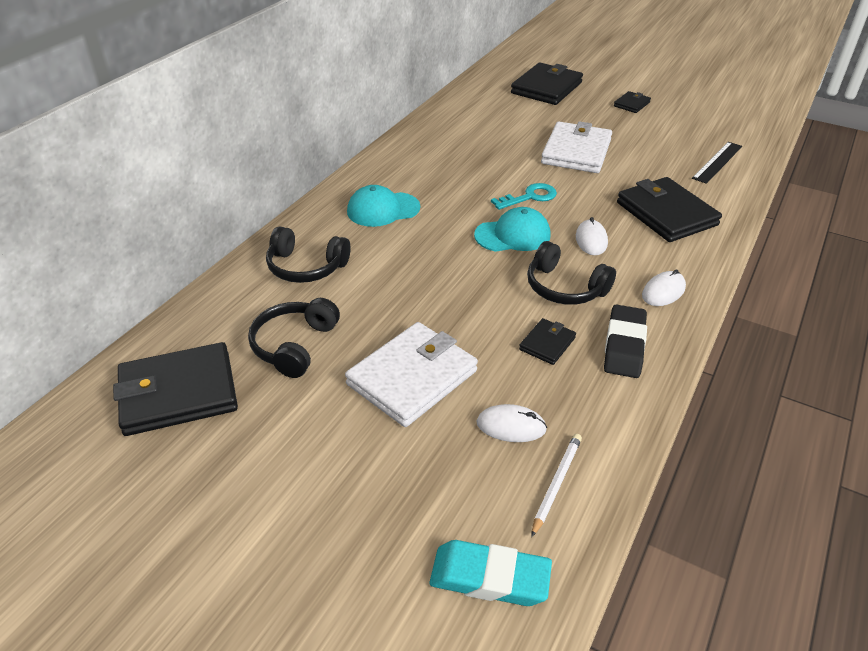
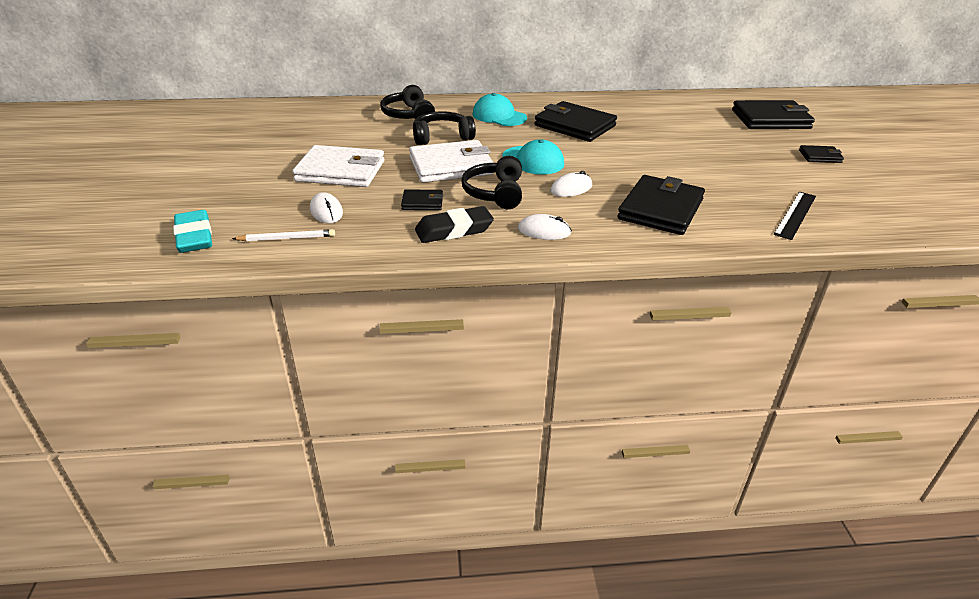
camera: 55 degrees right, 5 degrees down
(178, 393) = (268, 121): black wallet -> black wallet (575, 126)
(294, 345) = (334, 134): black headphones -> black headphones (442, 137)
(529, 197) = (592, 154): turquoise key -> none
(576, 152) = (690, 154): white wallet -> white wallet (451, 166)
(717, 162) = (795, 215): black ruler -> black ruler turned 60 degrees counterclockwise

